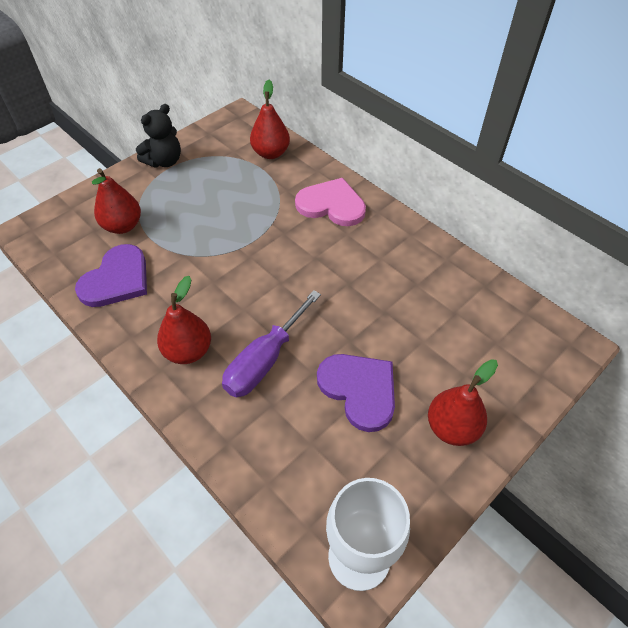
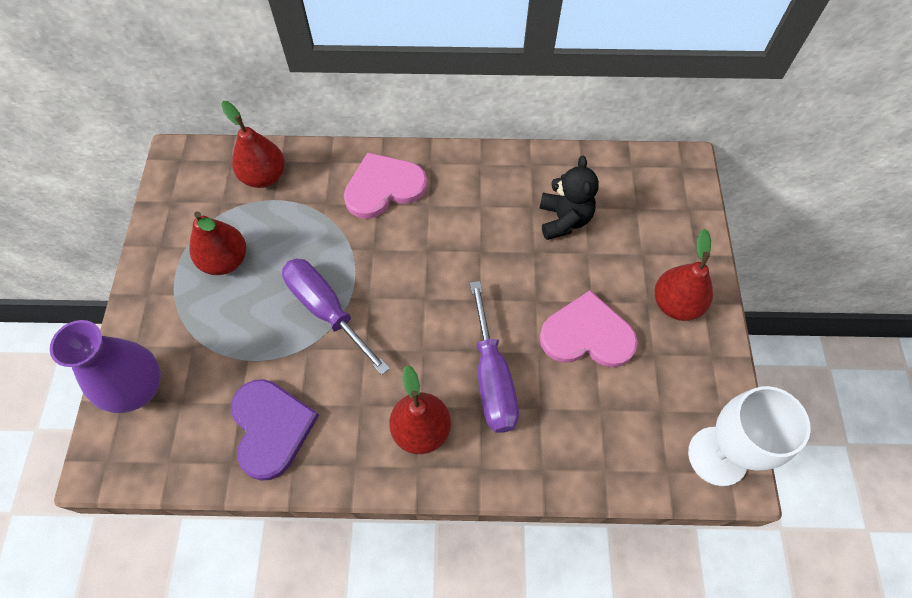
camera: 45 degrees left, 10 degrees up
(85, 208) = (138, 389): none -> purple vase
(123, 226) = (206, 372): red pear -> red pear (225, 260)
(164, 161) = (161, 269): black teddy bear -> black teddy bear (564, 220)
(218, 244) = (326, 310): none -> purple screwdriver
(359, 390) = (587, 334): purple heart -> pink heart

